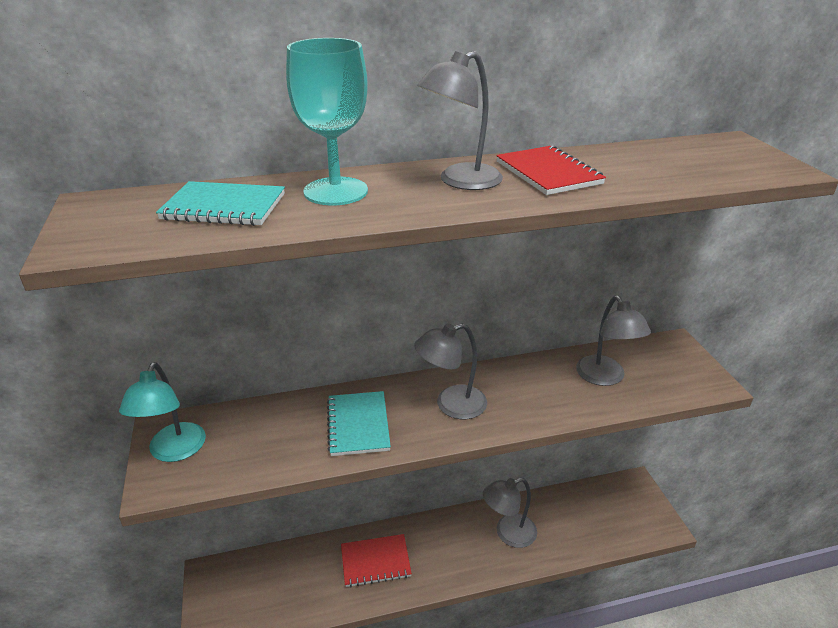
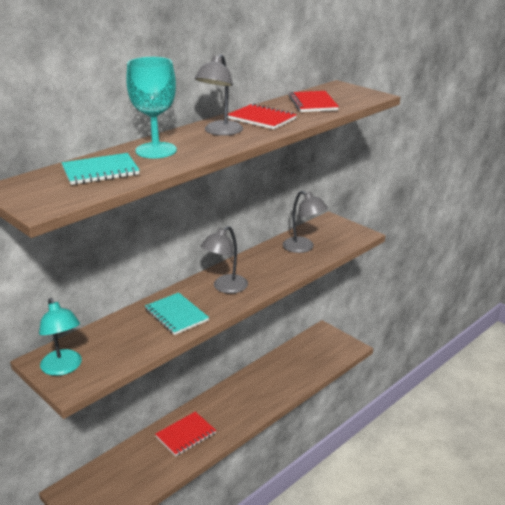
camera: 30 degrees left, 5 degrees down
(508, 534) = (262, 386): grey lamp -> none
(660, 163) = (313, 103): none -> red notebook

